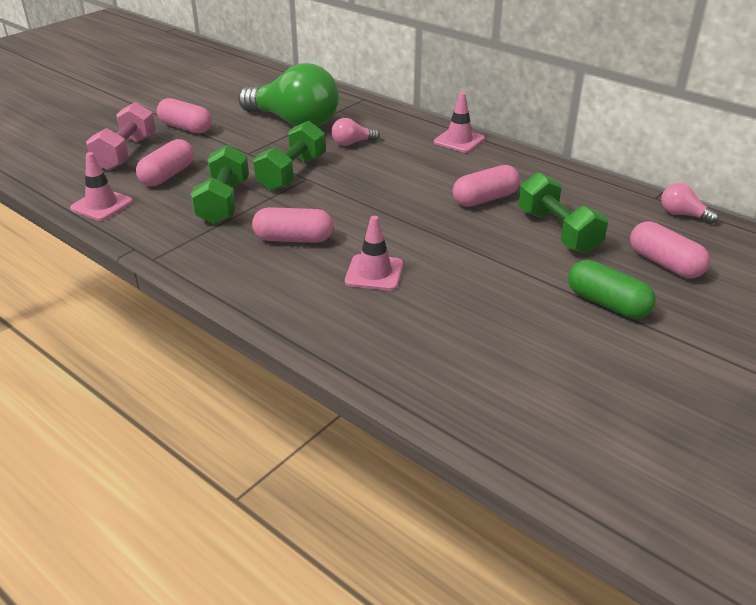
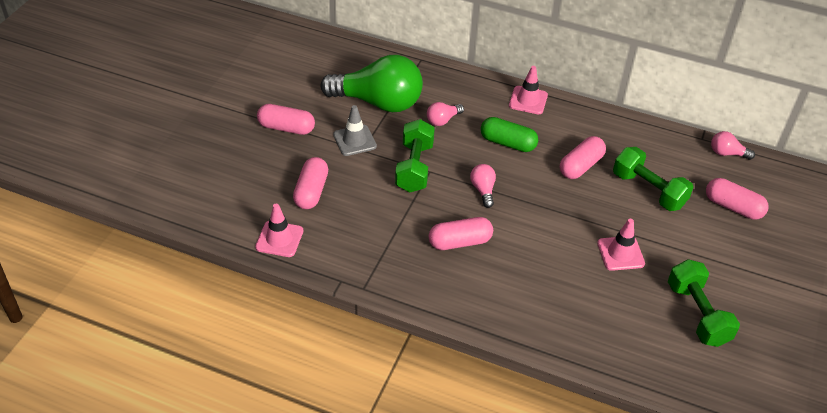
camera: 20 degrees left, 10 degrees up
(126, 153) = (255, 172): pink dumbbell -> none
(223, 202) = (379, 213): green dumbbell -> green dumbbell (697, 314)
(246, 145) = (354, 140): none -> grey traffic cone
(354, 201) = (483, 190): none -> pink light bulb
(374, 273) = (539, 263): pink traffic cone -> pink traffic cone (620, 253)
(607, 303) = (710, 255): green capsule -> green capsule (508, 143)

